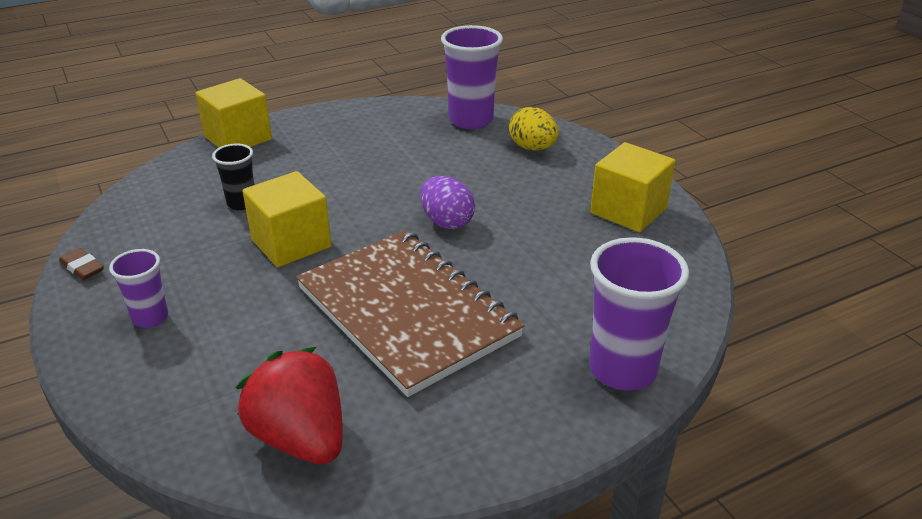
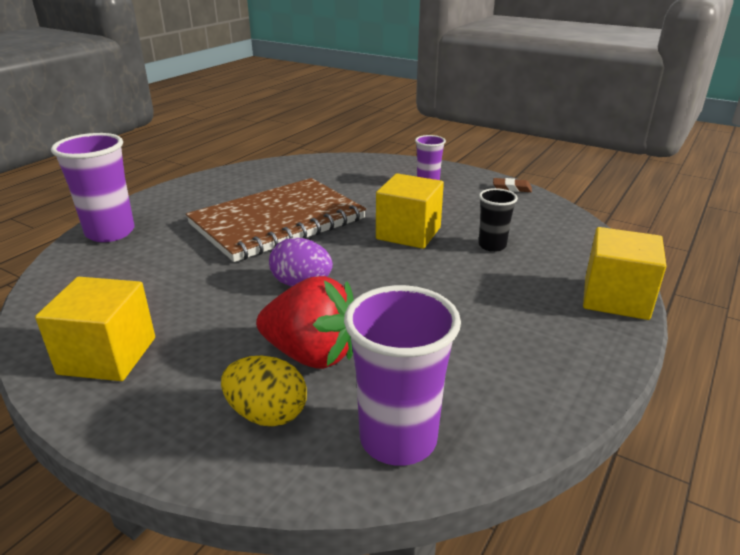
camera: 150 degrees right, 5 degrees down
(300, 438) = (285, 171): red strawberry -> red strawberry (312, 354)
(407, 312) = (277, 222): brown notebook -> brown notebook turned 60 degrees counterclockwise

